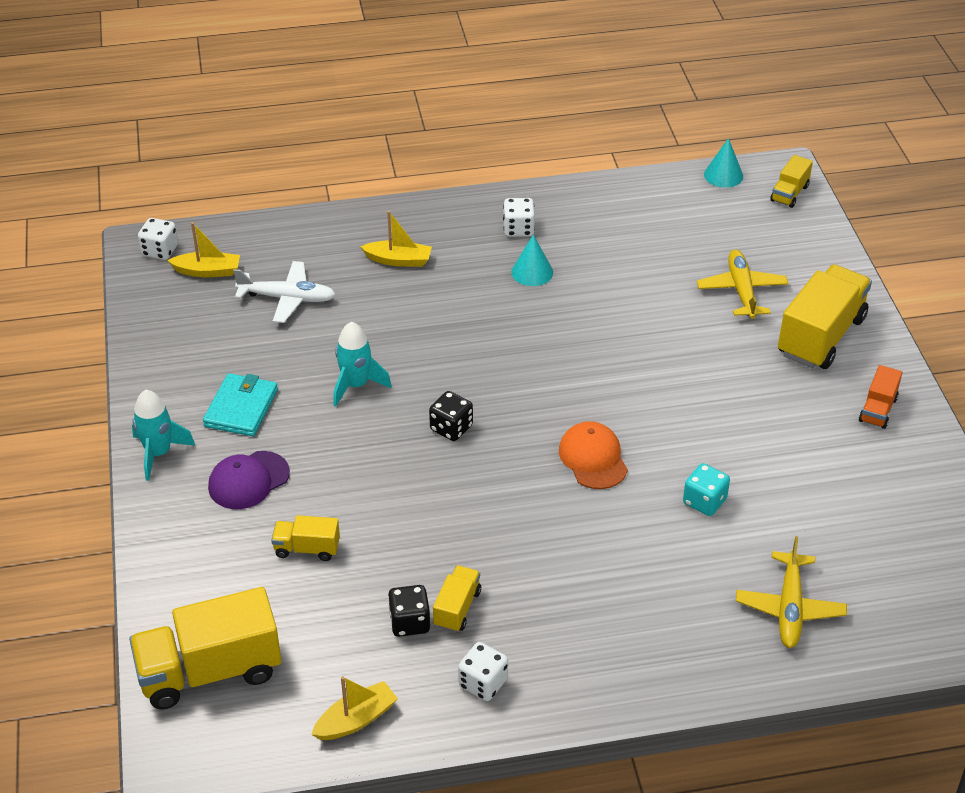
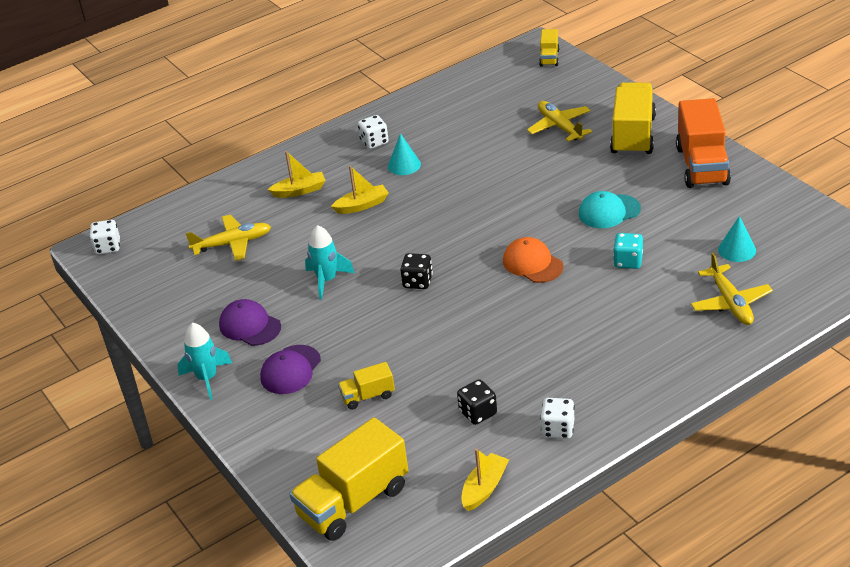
camera: 20 degrees left, 5 degrees down
(207, 271) = (156, 247): yellow boat -> yellow boat (362, 205)
(241, 408) = (250, 326): turquoise wallet -> purple cap
(287, 298) = (232, 244): white plane -> yellow plane
(457, 608) = (505, 391): yellow truck -> none
(723, 175) = (495, 61): turquoise cone -> turquoise cone (737, 250)
(725, 426) = (609, 211): none -> turquoise cap
(877, 409) = (702, 166): orange truck -> orange truck, size x2.03

